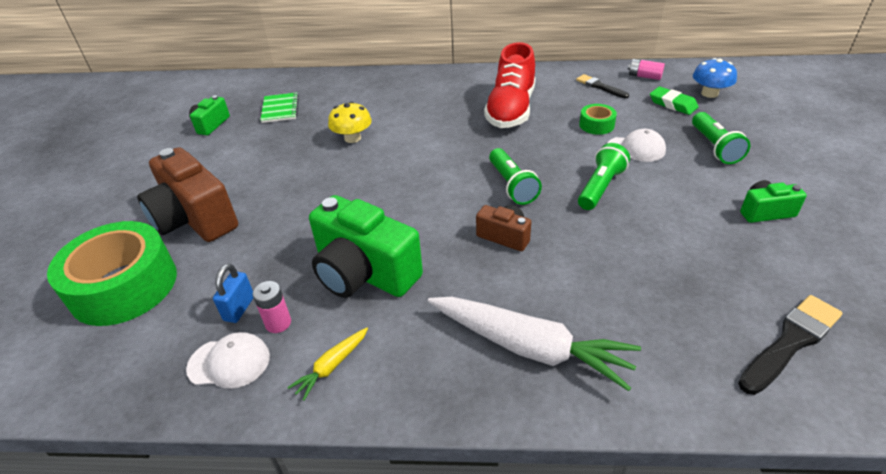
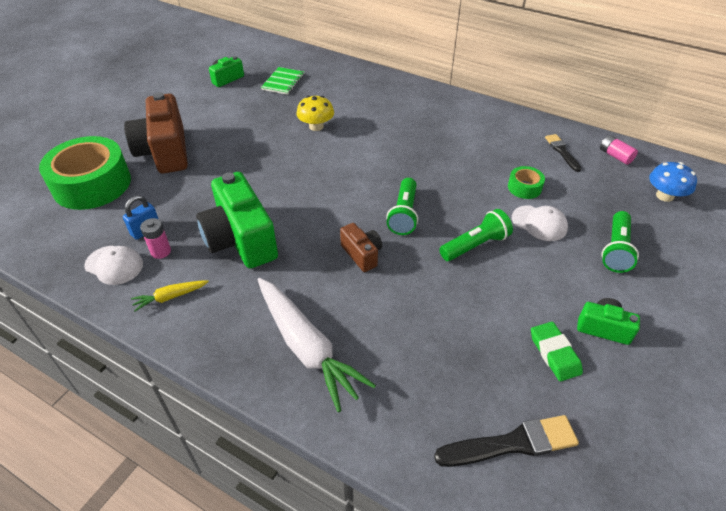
camera: 25 degrees right, 5 degrees up
(511, 110) = (461, 146): red shoe -> none
(672, 104) = (616, 193): green eraser -> green eraser (554, 353)

